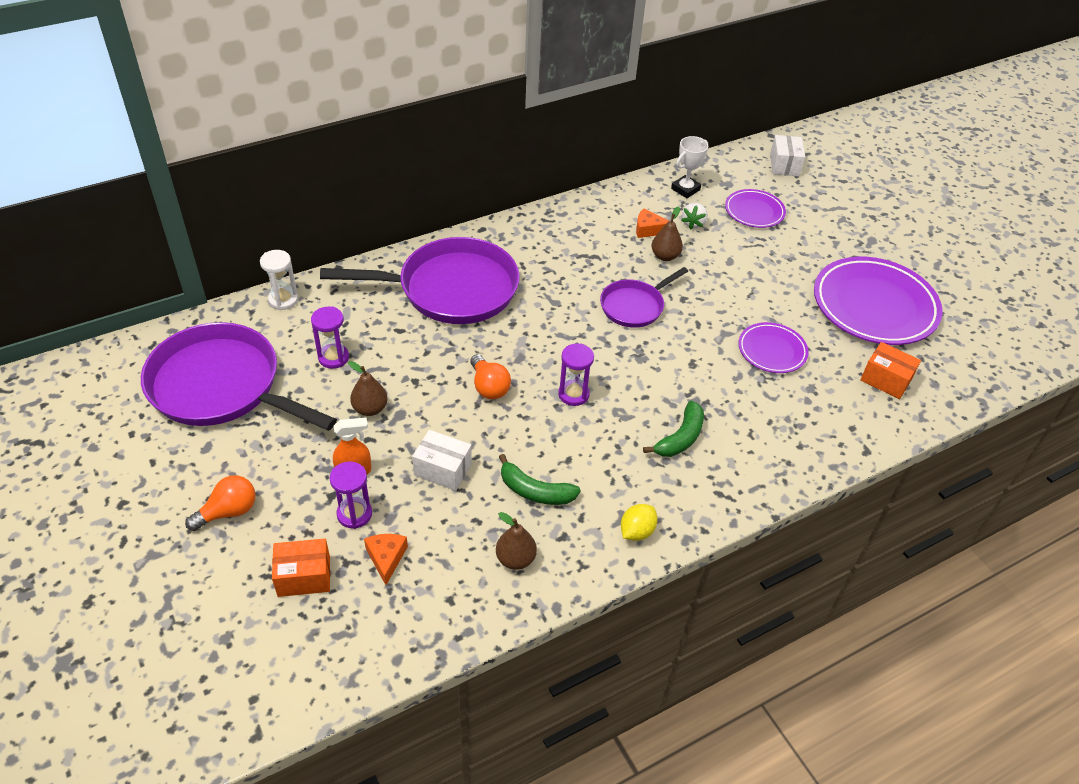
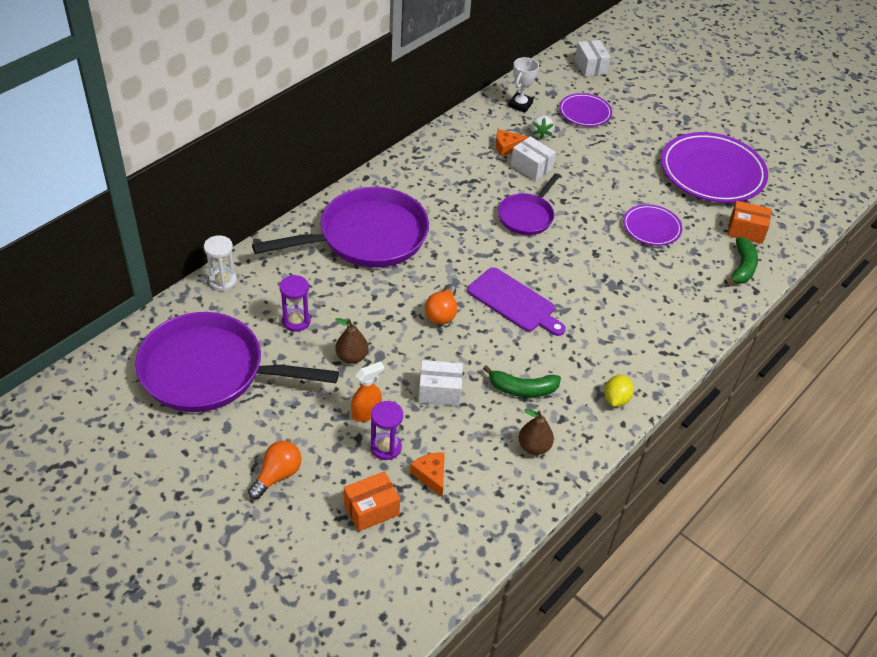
camera: 20 degrees left, 0 degrees up
(489, 387) = (442, 313): orange light bulb -> orange light bulb turned 60 degrees clockwise
(573, 394) = (514, 302): purple hourglass -> purple cutting board
(665, 256) = (531, 167): brown pear -> white box
(680, 438) = (614, 316): green banana -> green banana (742, 267)

